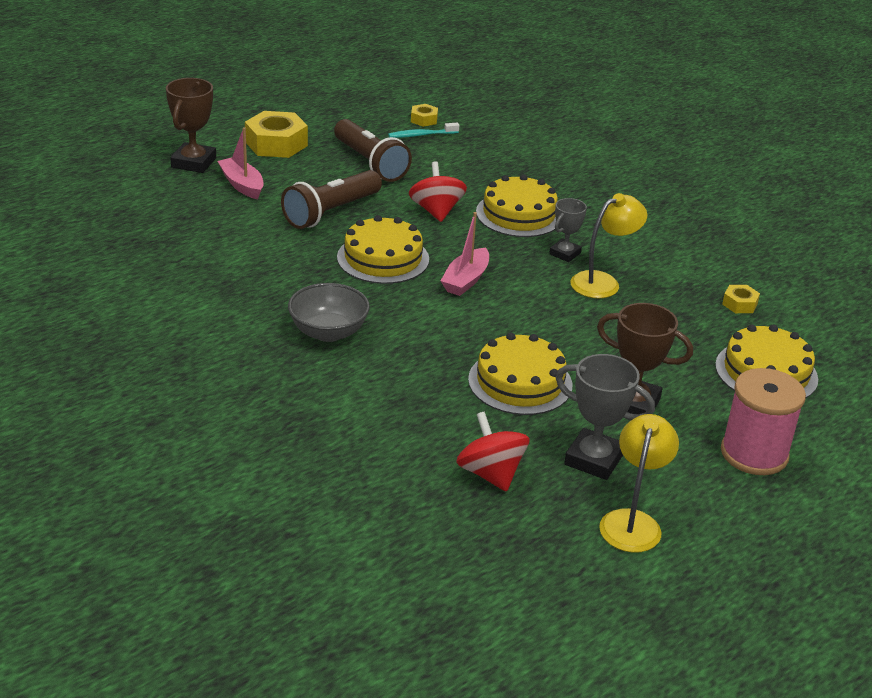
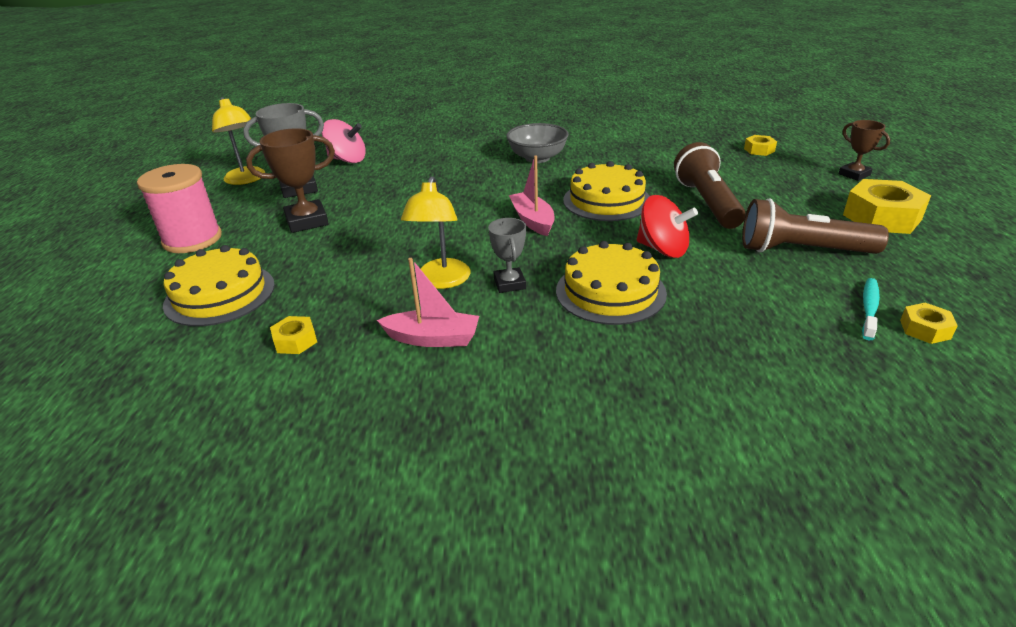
camera: 135 degrees right, 0 degrees up
(171, 213) = (759, 150): none -> yellow nut
(193, 162) = (854, 174): brown trophy -> brown trophy, size x0.62
(242, 185) = (792, 182): pink boat -> pink boat (433, 338)
(490, 474) = (347, 160): red spinning top -> pink spinning top
(520, 382) = (394, 194): yellow cake -> none

